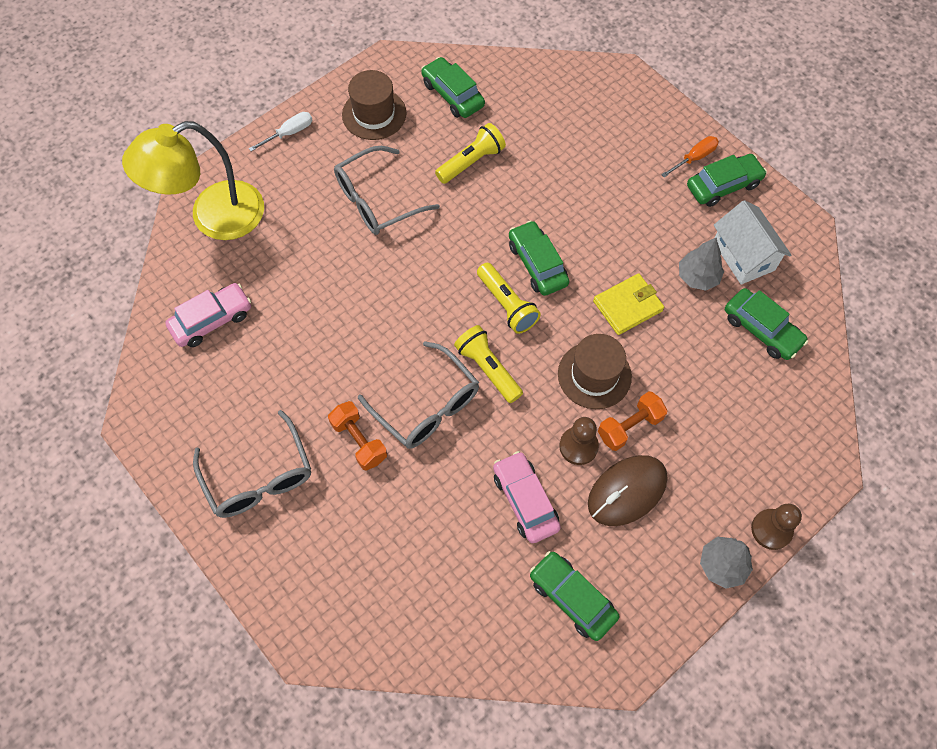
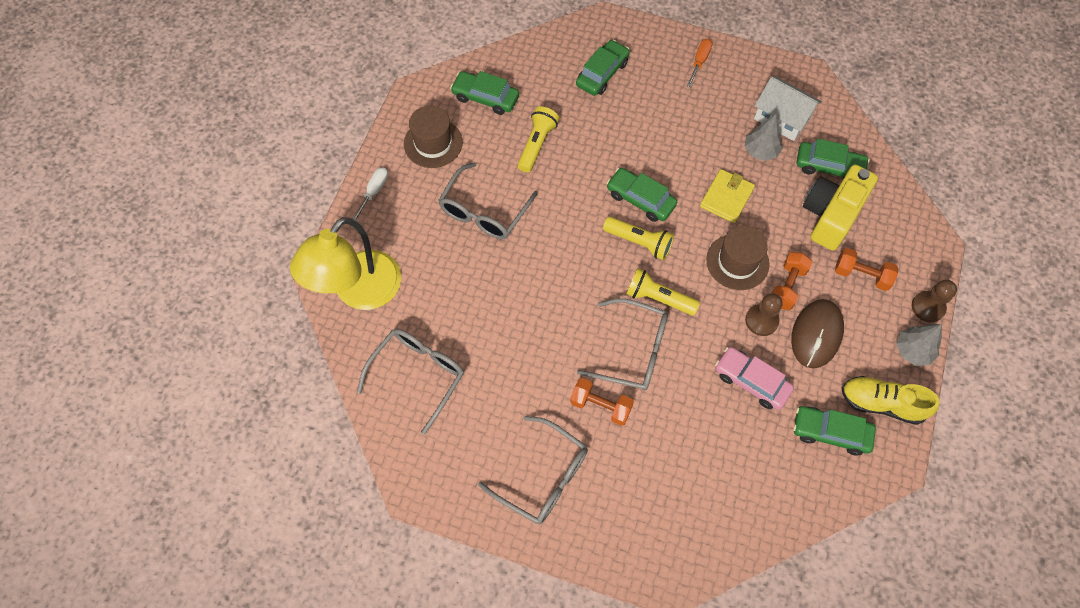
camera: 30 degrees left, 0 degrees up
(212, 320) = (417, 375): pink car -> grey glasses
(648, 600) = (881, 403): none -> yellow shoe
(719, 457) = (861, 275): none -> orange dumbbell
(723, 185) = (733, 73): green car -> green car (602, 73)
(728, 379) = (831, 215): none -> yellow camera

